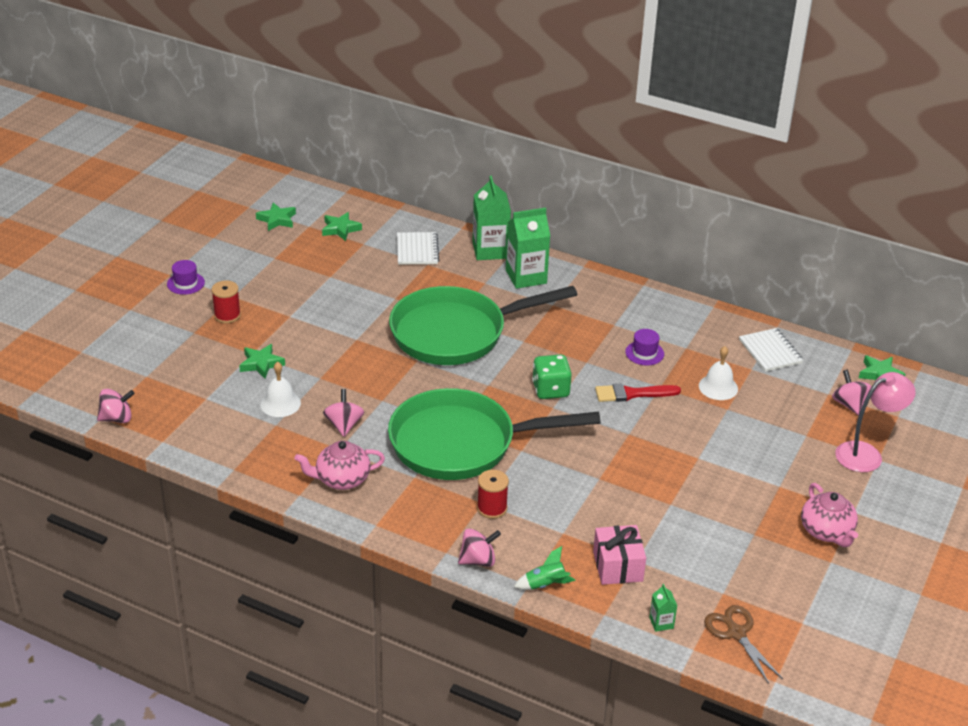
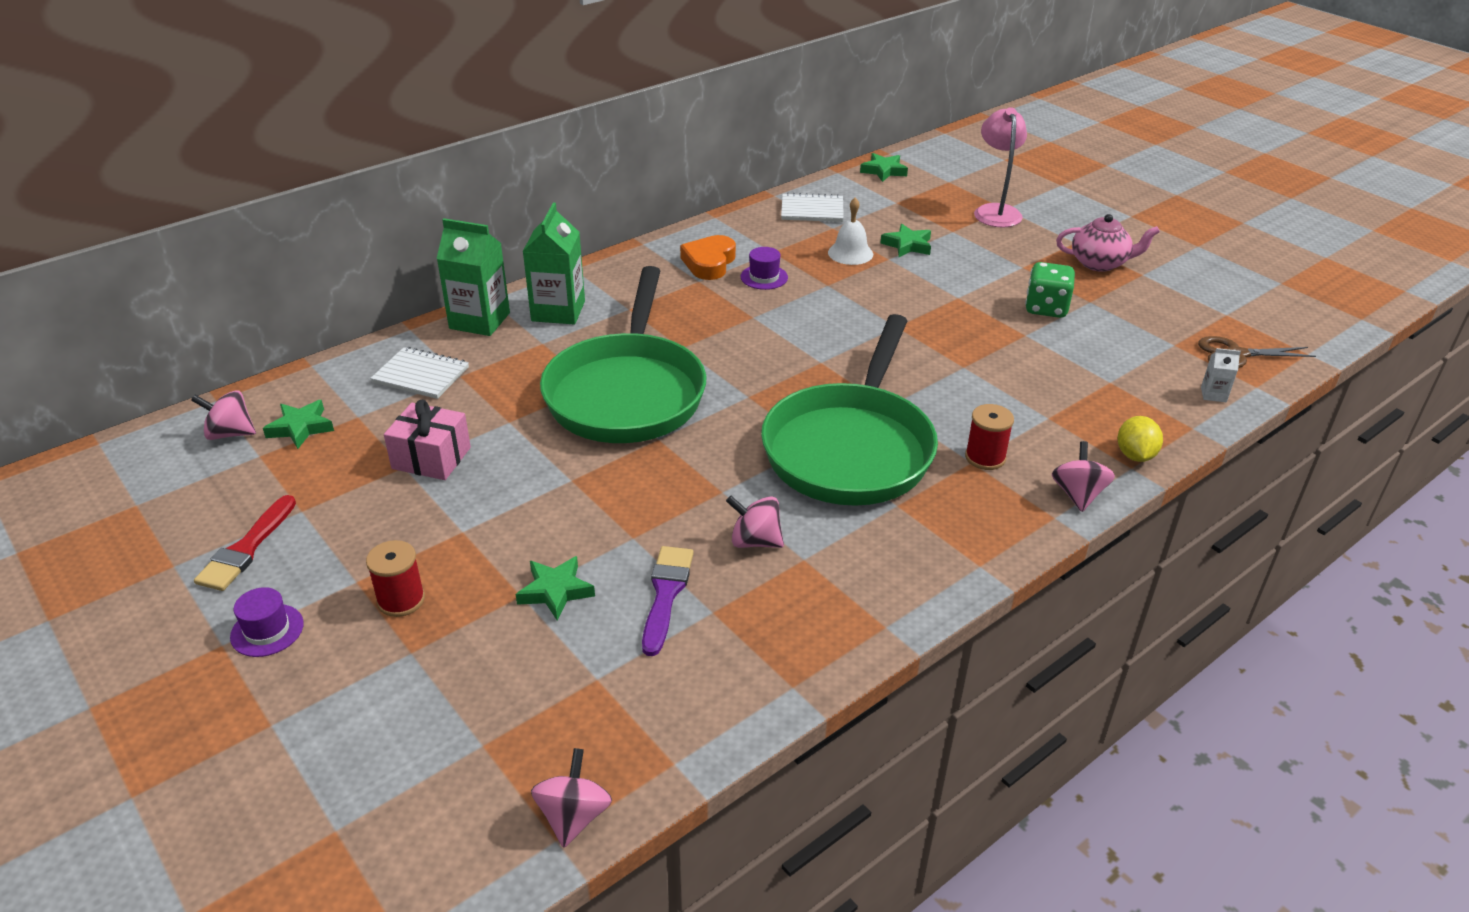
camera: 65 degrees left, 0 degrees up
(277, 220) = (206, 483): green star -> green star (907, 245)
(280, 403) = (666, 594): white bell -> purple brush
(341, 479) = (872, 574): pink teapot -> none
(545, 585) = (1135, 455): green rocket -> yellow lemon
(550, 390) = (788, 354): green dice -> green dice (1046, 308)
(618, 566) = (1116, 396): pink gift -> pink gift (431, 458)
(632, 394) = (829, 304): red brush -> red brush (246, 549)
(643, 322) = (709, 263): none -> orange heart
(661, 623) = (1213, 394): green carton -> white carton
(849, 404) = (918, 197): pink spinning top -> pink spinning top (230, 433)

